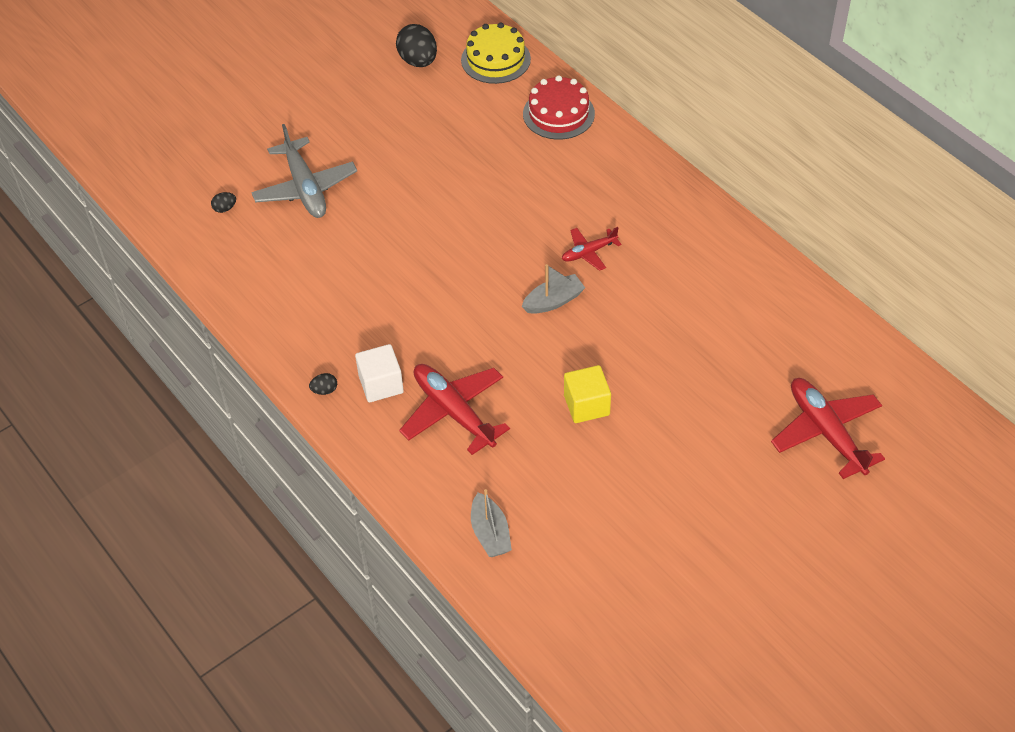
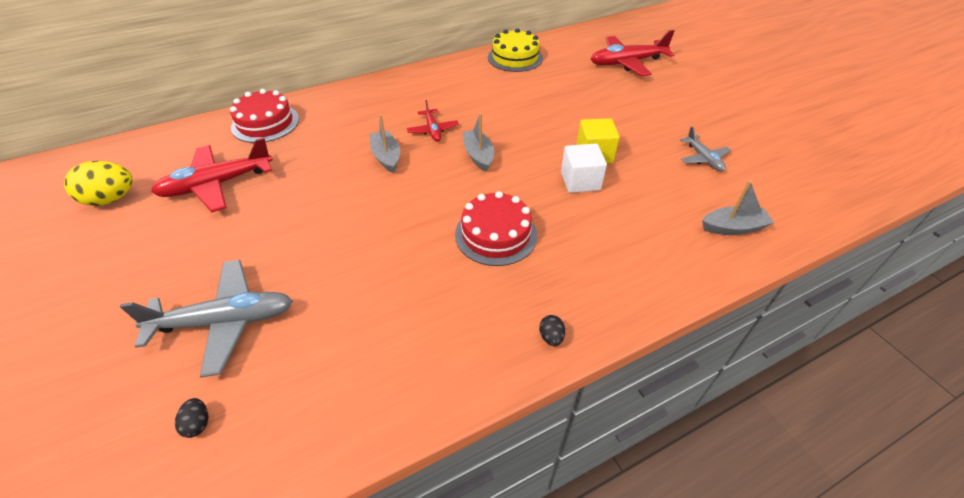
camera: 80 degrees left, 5 degrees down
(381, 384) = (550, 284): white cube -> white cube (580, 181)
(418, 61) = (111, 199): black egg -> yellow egg
(435, 335) = (496, 234): none -> red cake
(453, 412) = (593, 233): red plane -> red plane (217, 184)
(495, 59) = (164, 148): yellow cake -> yellow cake (515, 58)
(529, 226) = (386, 157): none -> grey boat
(609, 514) = (703, 159): none -> grey plane

